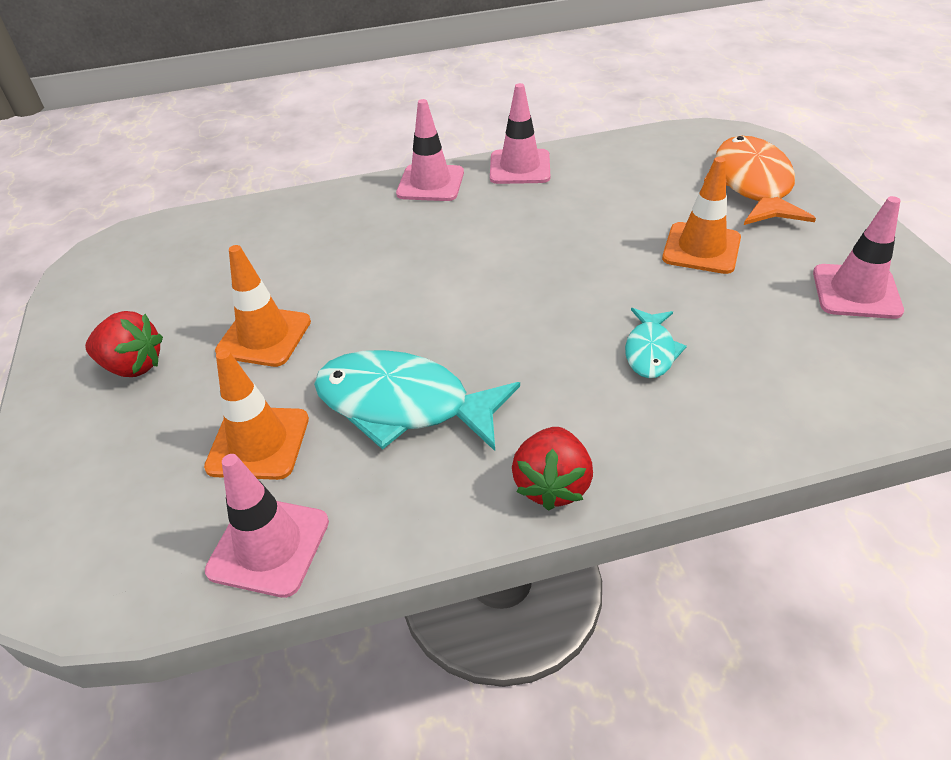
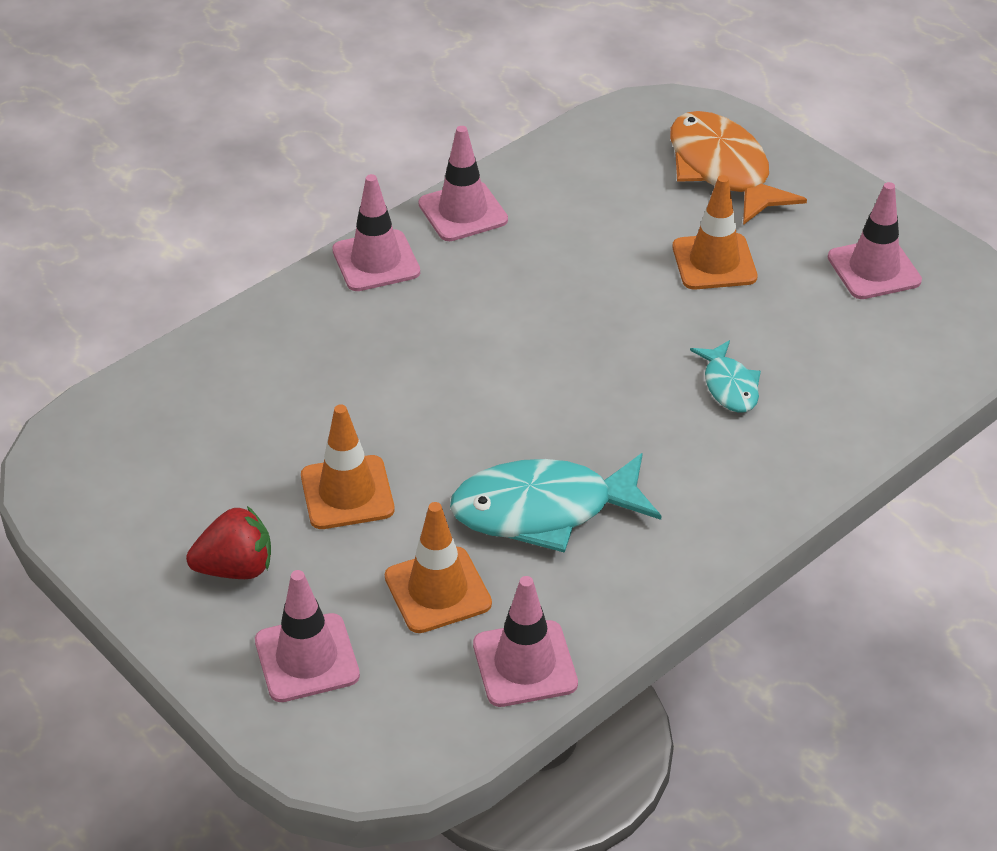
camera: 30 degrees left, 0 degrees up
(107, 461) = (307, 658): none -> pink traffic cone
(552, 484) = (721, 531): red strawberry -> none

